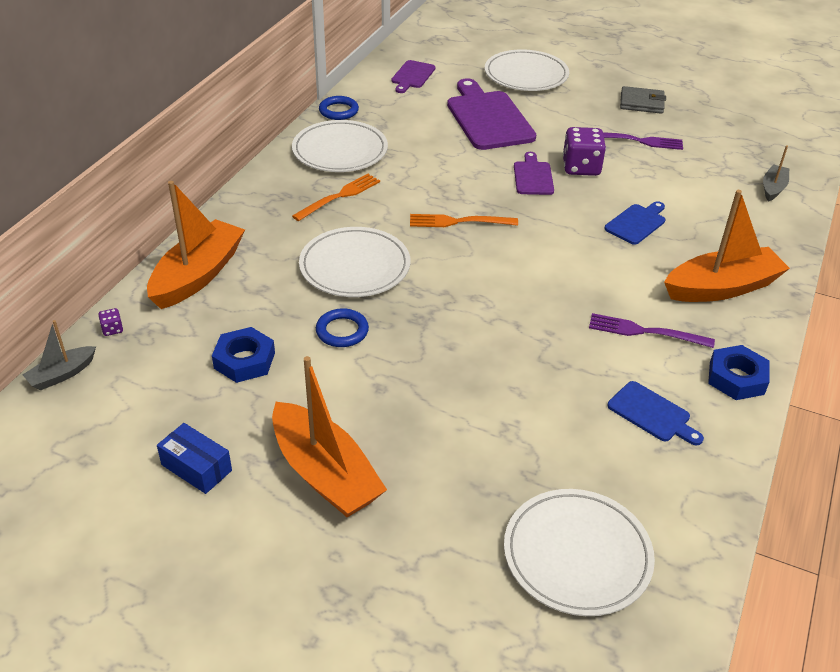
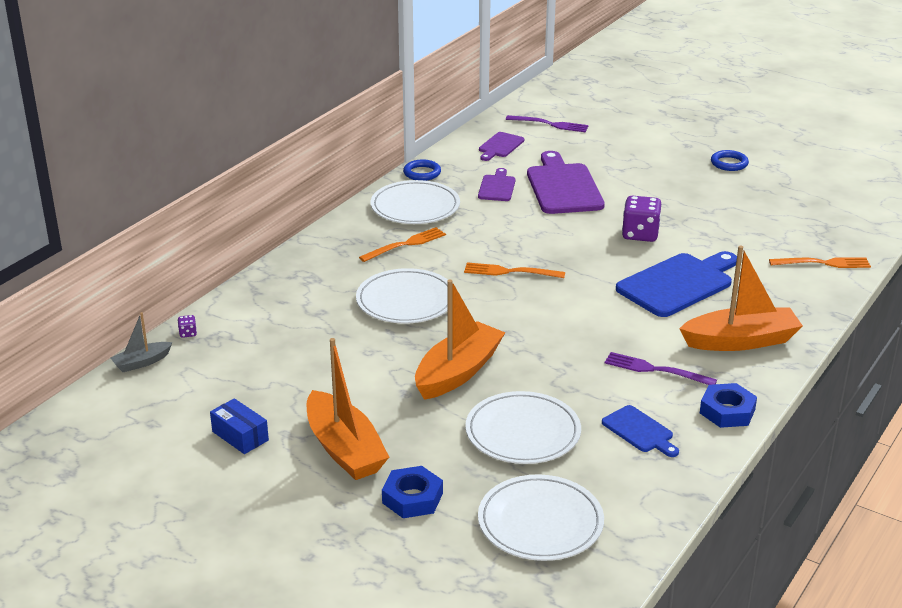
camera: 10 degrees right, 10 degrees down
(197, 275) = (267, 298): orange boat -> orange boat (458, 372)
(244, 360) = (294, 364): blue nut -> blue nut (412, 498)
(342, 331) = (383, 349): blue ring -> blue ring (729, 163)
(526, 75) = (612, 151): white plate -> white plate (523, 432)
(533, 177) = (591, 239): purple cutting board -> purple cutting board (497, 187)
(636, 223) = (678, 284): blue cutting board -> blue cutting board, size x1.90
(638, 141) = (704, 215): purple fork -> purple fork (550, 124)
(641, 103) = (719, 182): grey wallet -> none
(773, 188) = (824, 263): grey boat -> orange fork

